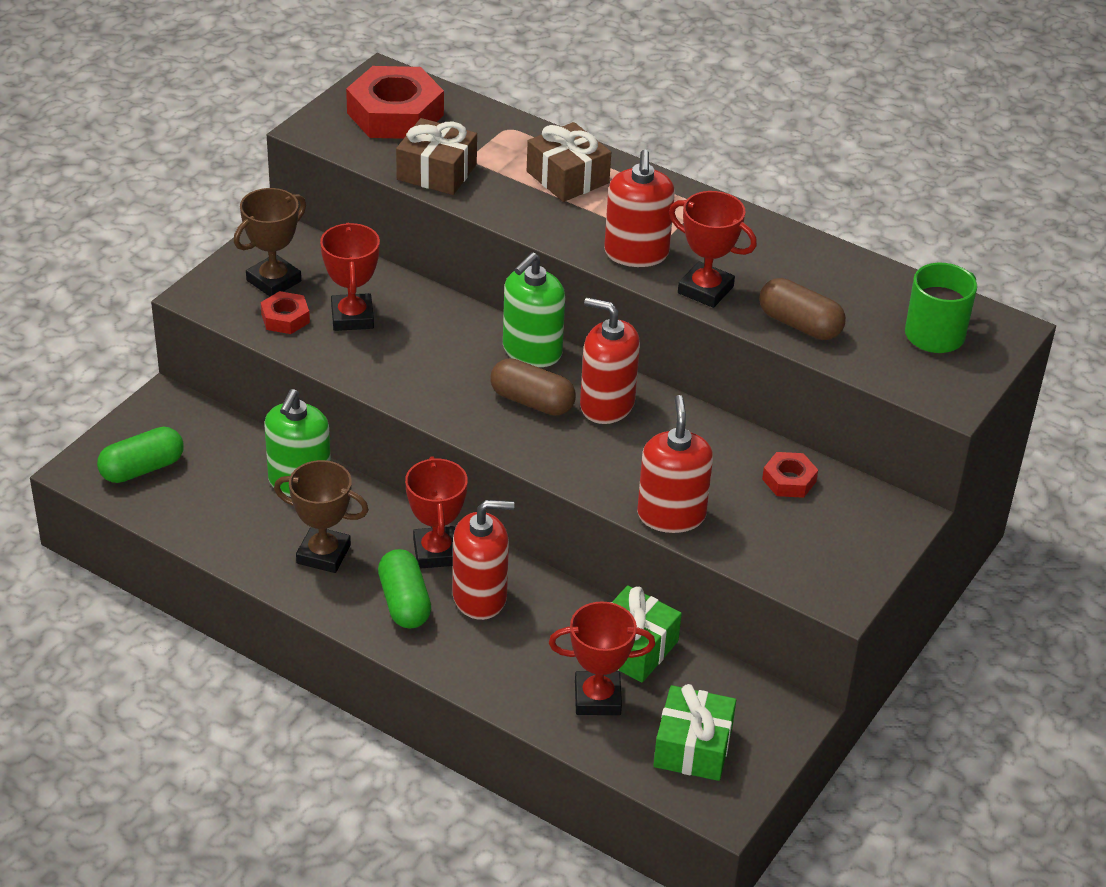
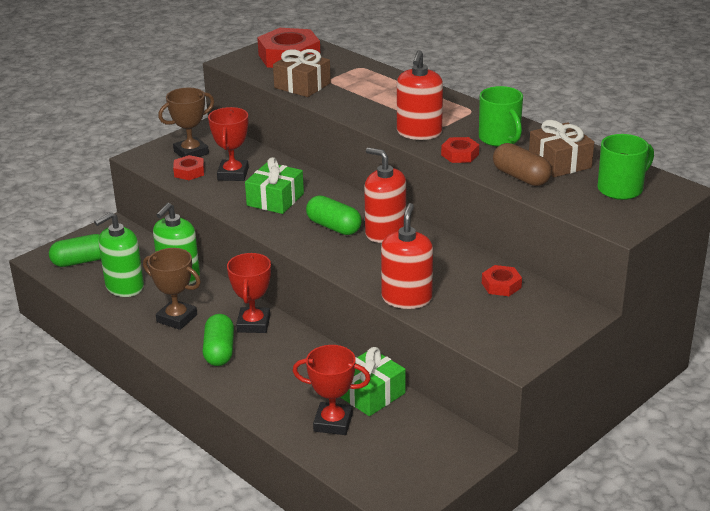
camera: 15 degrees right, 10 degrees down
(480, 597) = (273, 353): red soap dispenser -> none
(532, 351) = (345, 200): green soap dispenser -> green soap dispenser (124, 287)
(532, 402) = (334, 227): brown capsule -> green capsule
(567, 177) = (388, 92): brown gift -> brown gift (559, 162)
(693, 747) = (392, 461): green gift -> green gift (275, 199)
(705, 290) = (460, 154): red trophy -> red nut
(751, 256) = (500, 139): none -> green mug

